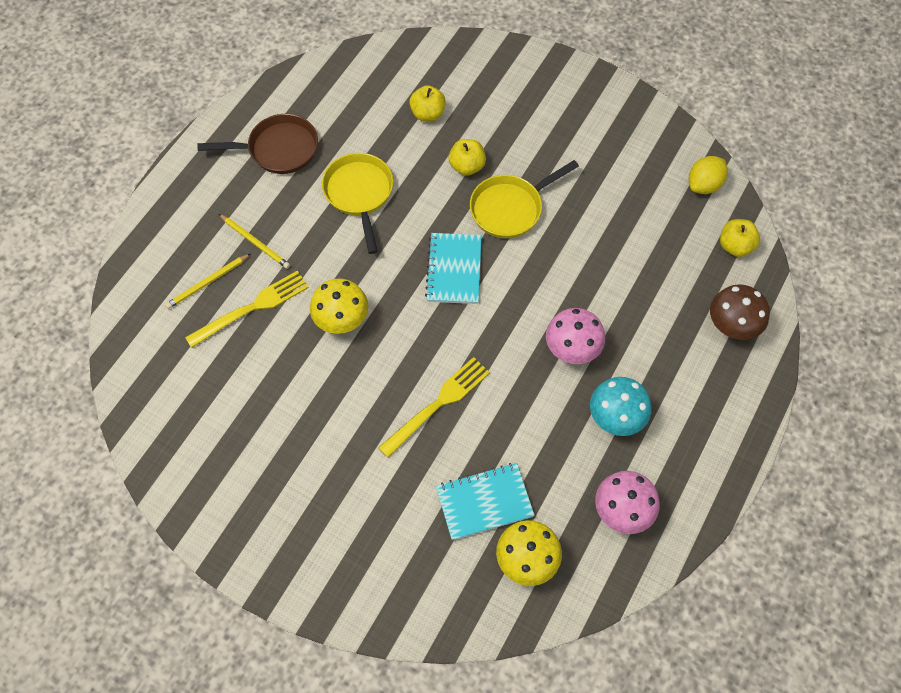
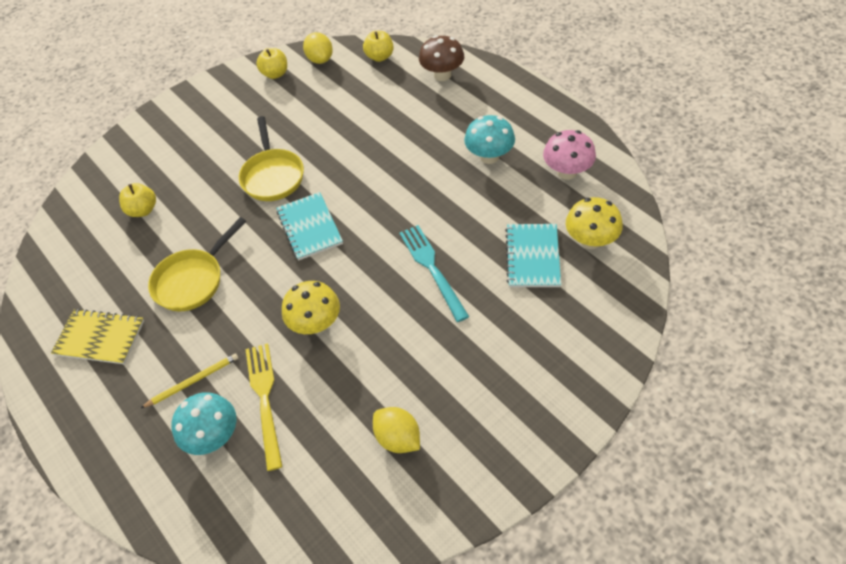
camera: 65 degrees left, 10 degrees down
(207, 282) = (214, 436): yellow pencil -> turquoise mushroom
(241, 434) = (398, 438): none -> yellow lemon
(278, 149) = (100, 338): brown pan -> yellow notebook
(359, 194) = (192, 280): yellow pan -> yellow pan turned 60 degrees counterclockwise
(438, 403) = (431, 268): yellow fork -> turquoise fork
(454, 269) = (309, 227): turquoise notebook -> turquoise notebook turned 45 degrees clockwise
(467, 166) = (214, 195): yellow apple -> yellow apple (275, 74)
(572, 349) = (420, 168): pink mushroom -> none

